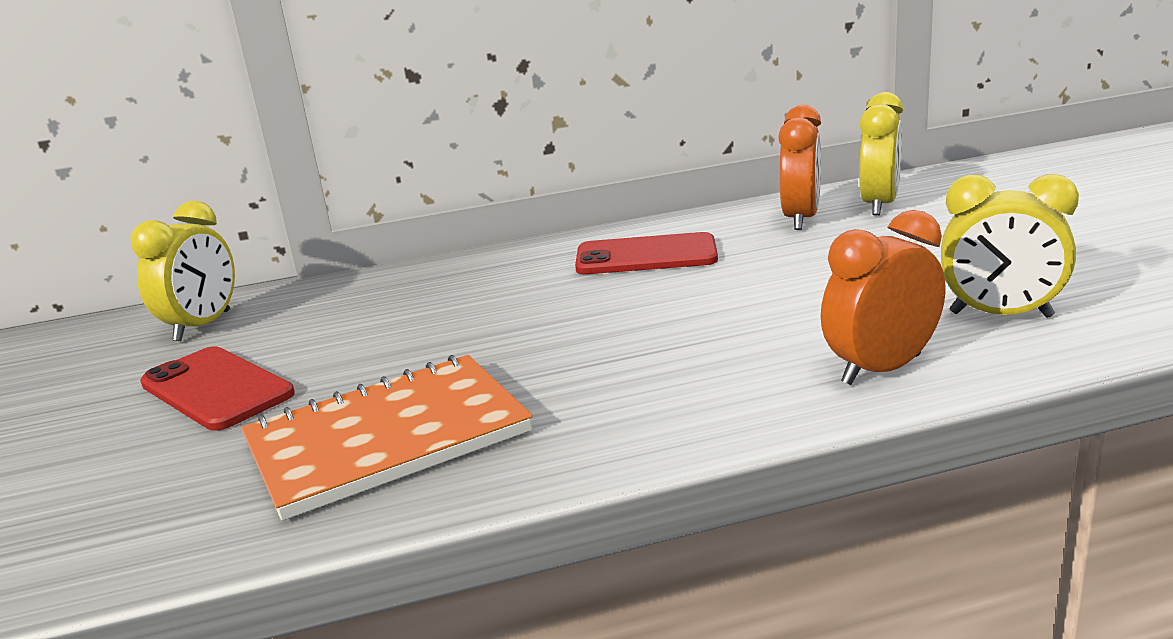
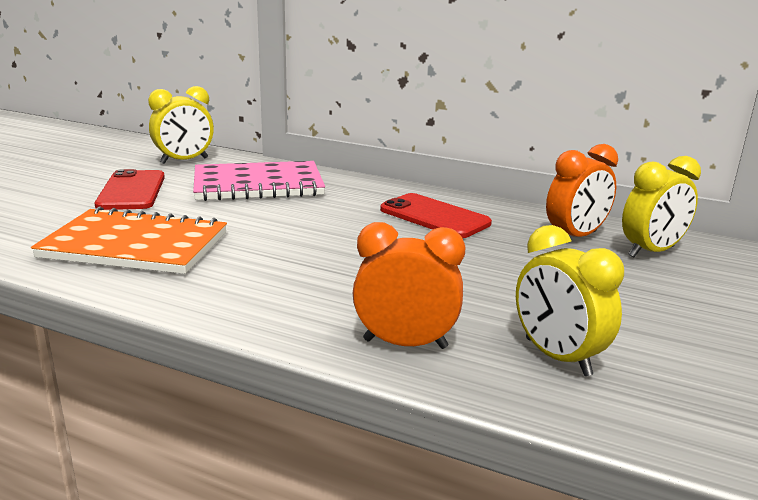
camera: 35 degrees right, 0 degrees up
(377, 309) = (258, 185): none -> pink notebook

